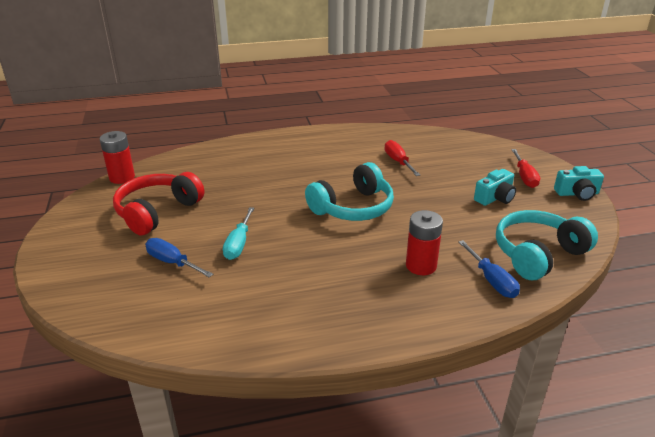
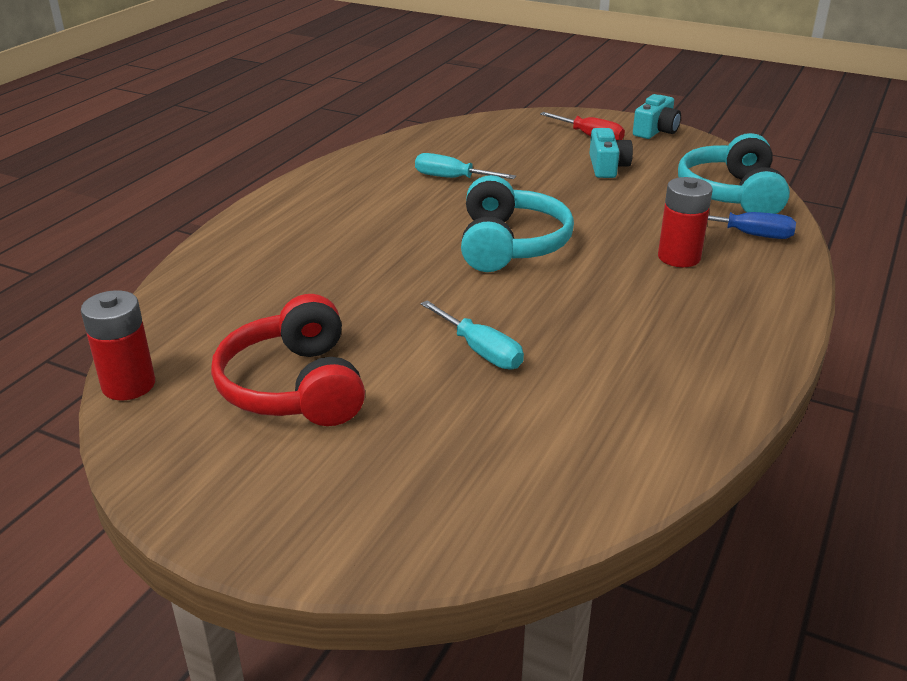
camera: 50 degrees left, 0 degrees up
(172, 262) = (454, 419): blue screwdriver -> none
(398, 162) = (452, 178): red screwdriver -> turquoise screwdriver

